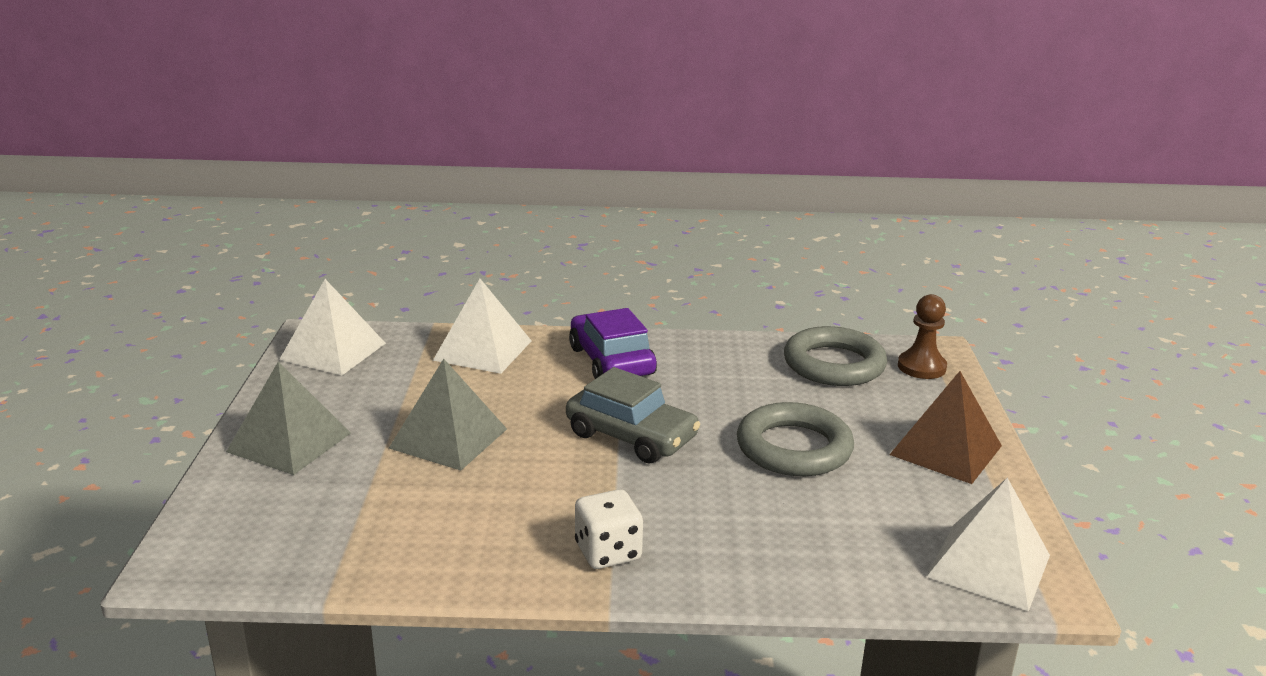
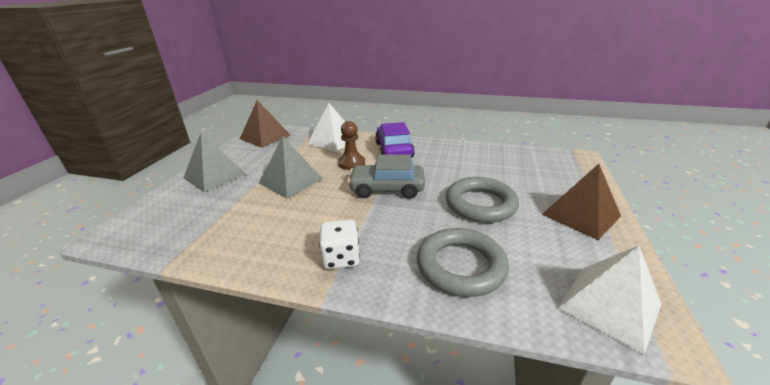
camera: 15 degrees right, 5 degrees up
(333, 351) = (265, 137): white pyramid -> brown pyramid
(631, 436) = (387, 188): grey car -> grey car turned 135 degrees clockwise
(834, 364) = (516, 160): grey ring -> grey ring (460, 266)
(921, 367) = (569, 165): brown pawn -> brown pawn (351, 163)

